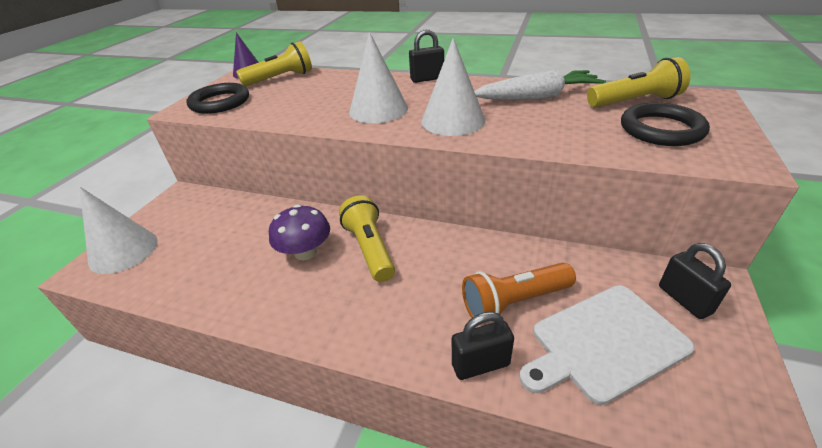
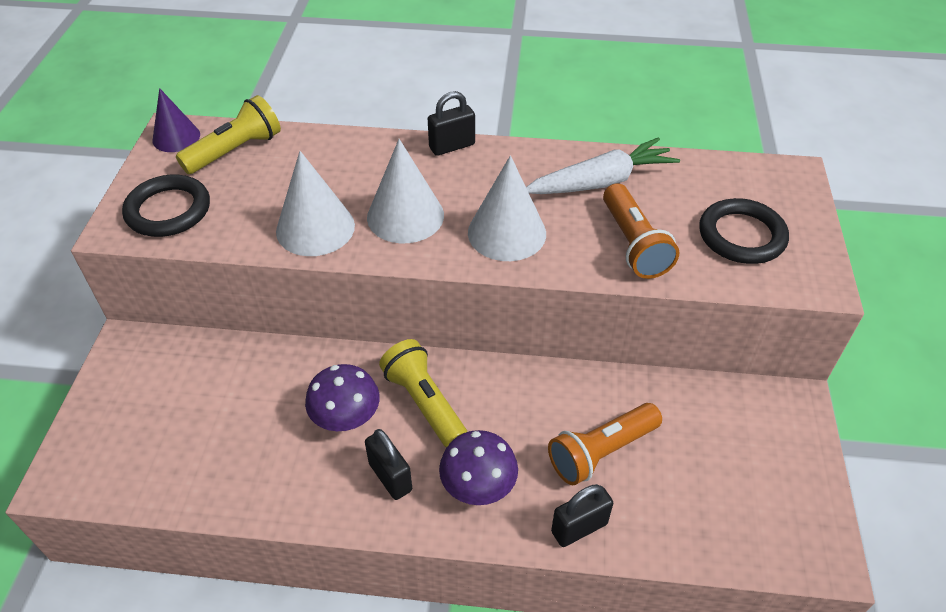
camera: 15 degrees left, 10 degrees up
(123, 251) = (97, 445): white cone -> white cone (315, 228)
(394, 315) = (478, 486): none -> purple mushroom
(559, 130) = (633, 244): none -> orange flashlight
(604, 343) = (693, 486): white cutting board -> none
(635, 101) = (713, 186): yellow flashlight -> none
(684, 300) = (766, 426): black padlock -> black padlock (390, 477)

